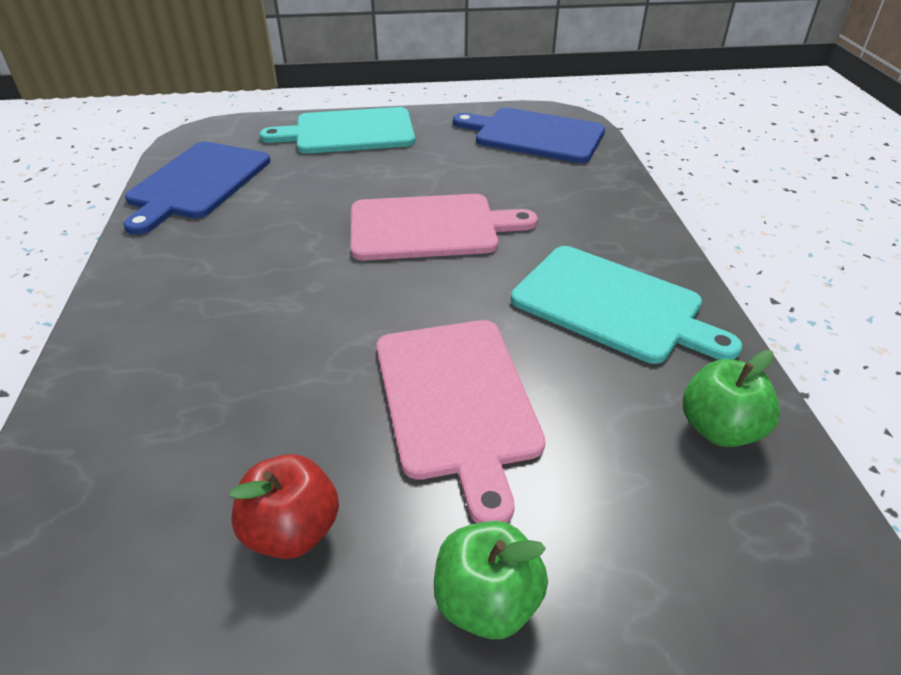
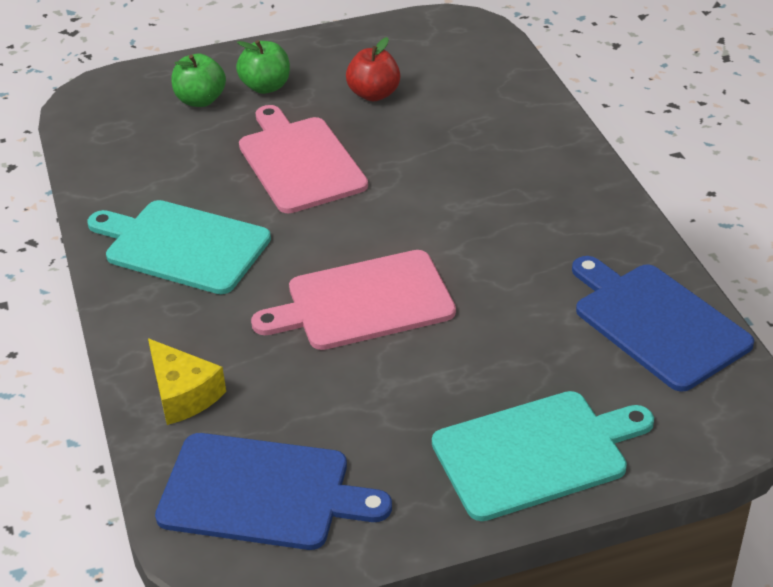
camera: 170 degrees right, 0 degrees up
(197, 183) = (656, 323): blue cutting board -> blue cutting board turned 45 degrees counterclockwise
(594, 186) = (183, 394): none -> yellow cheese
(719, 429) = (124, 172): green apple -> green apple (200, 100)

